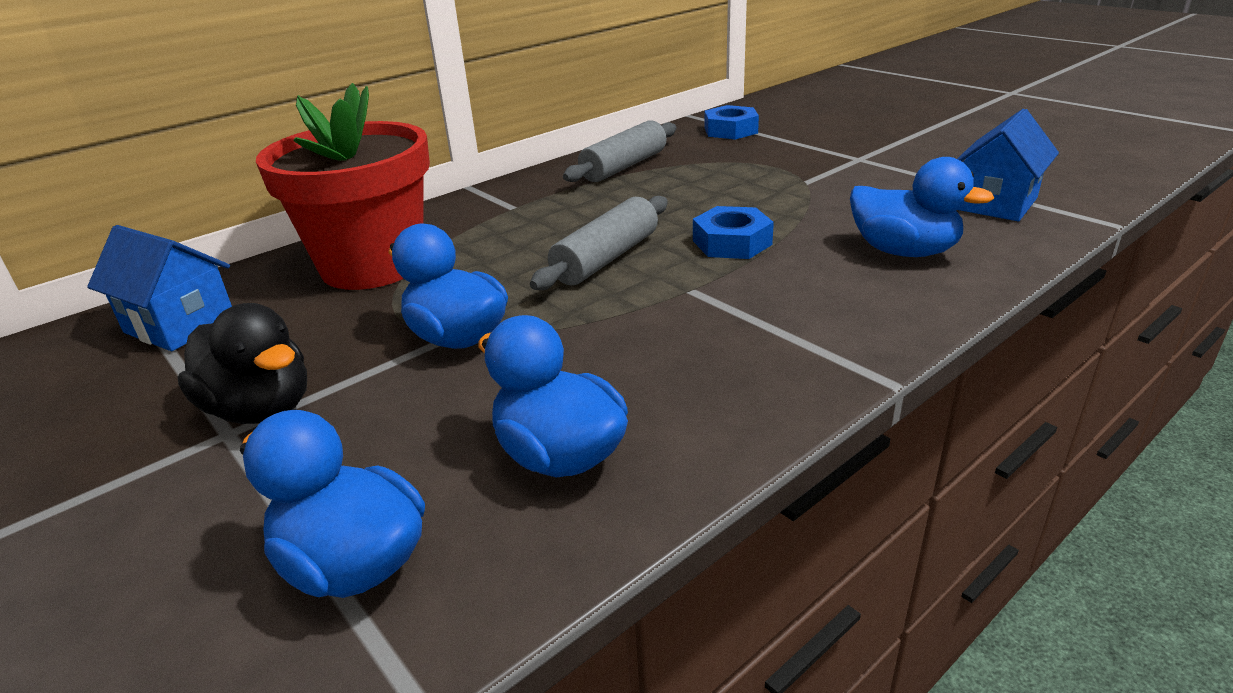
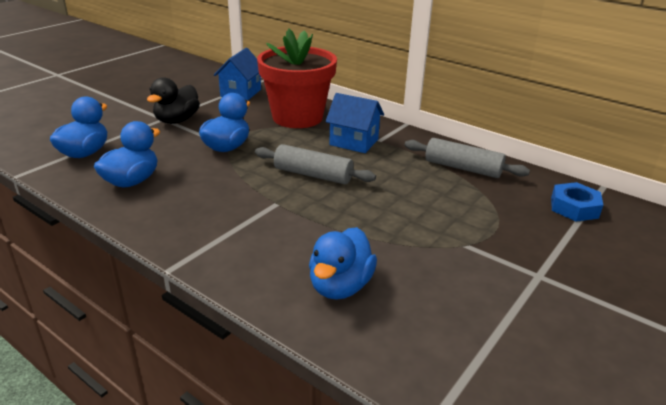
camera: 75 degrees right, 0 degrees up
(732, 242) = (342, 215): blue nut -> none
(995, 203) = (454, 350): blue house -> blue house (354, 142)

